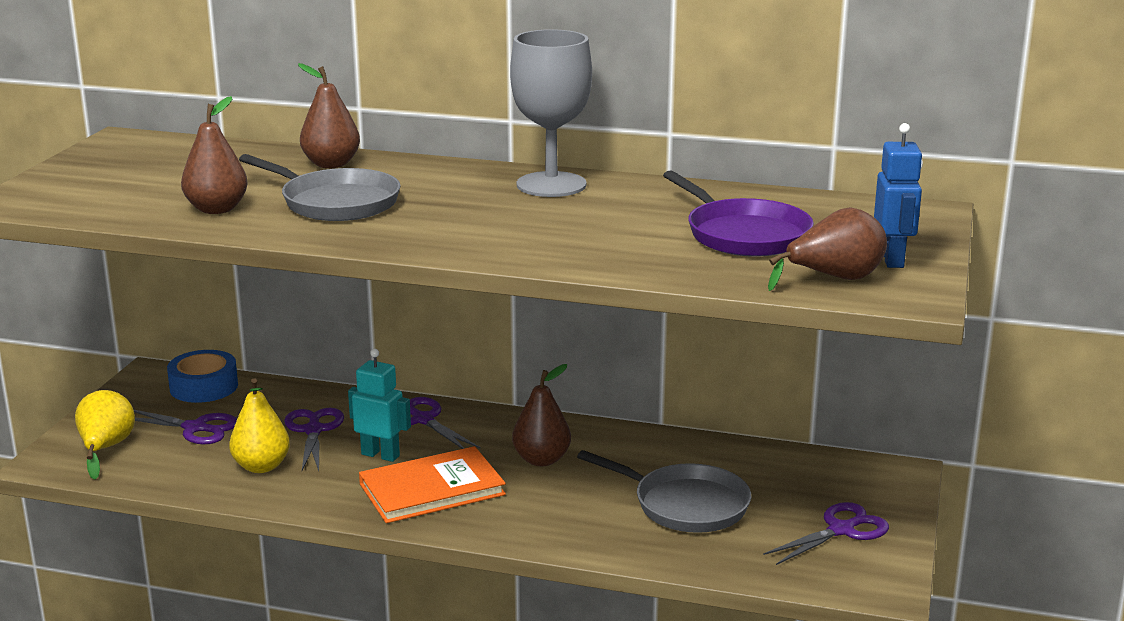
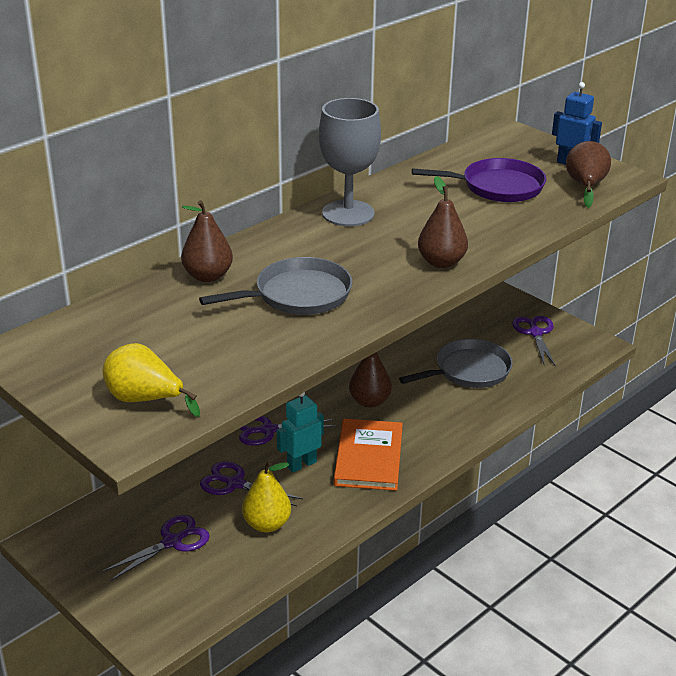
camera: 60 degrees left, 10 degrees up
(106, 449) = (159, 600): yellow pear -> yellow pear (145, 400)
(204, 387) = (103, 519): blue tape -> none
(217, 209) = (259, 345): brown pear -> brown pear (441, 262)

